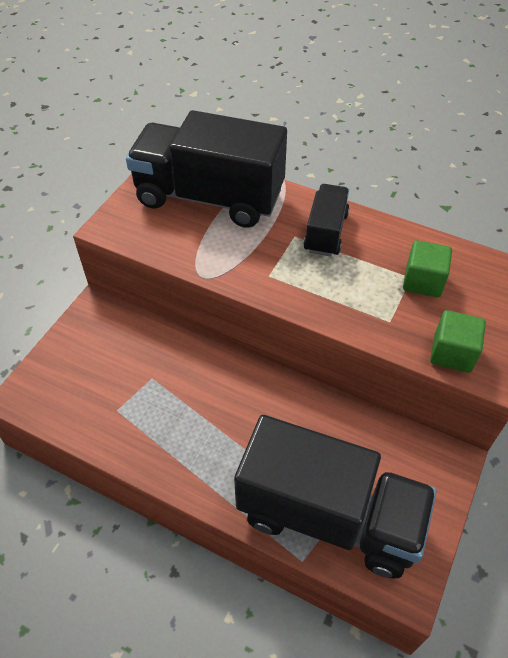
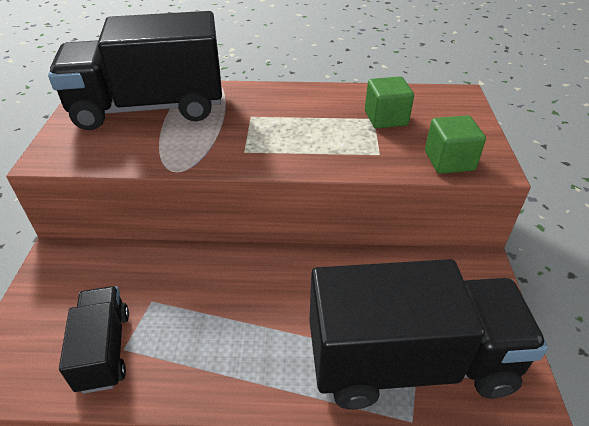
camera: 25 degrees left, 10 degrees down
(326, 232) = (278, 106): black truck -> black truck (104, 350)

